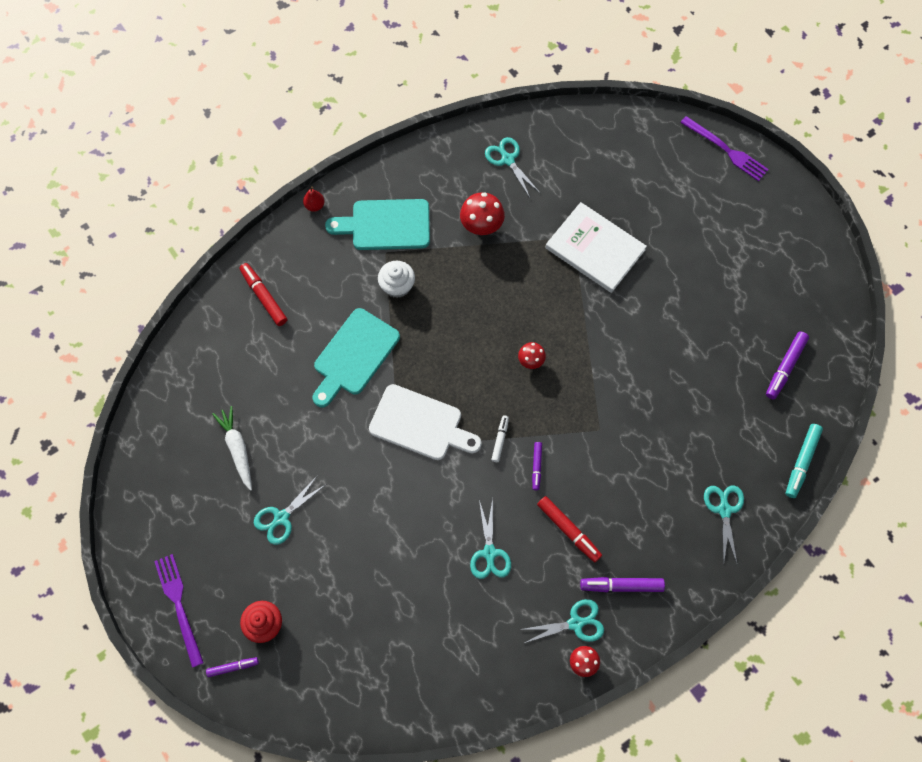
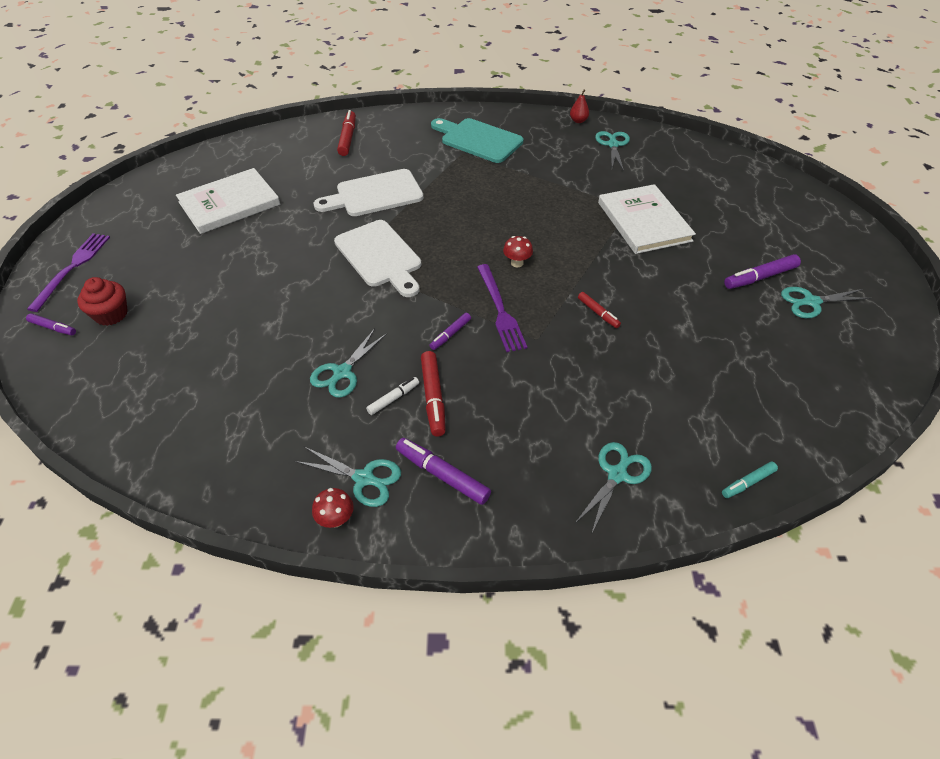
camera: 35 degrees right, 20 degrees down
(237, 449) = (229, 204): white carrot -> white book
(281, 518) = (208, 257): turquoise scissors -> turquoise scissors (811, 302)
(315, 205) = (437, 111): red pear -> red pear (578, 121)
(354, 356) = (375, 194): turquoise cutting board -> white cutting board
(397, 286) = (451, 173): white cupcake -> none
(481, 226) = (554, 170): red mushroom -> none
(500, 440) = (436, 299): white marker -> white marker (393, 399)
(624, 375) = (598, 313): none -> red marker
(726, 150) = (829, 214): purple fork -> purple fork (500, 310)
(785, 367) = (785, 390): purple marker -> purple marker (760, 277)
(802, 462) = (748, 483): turquoise marker -> turquoise marker, size x0.61

